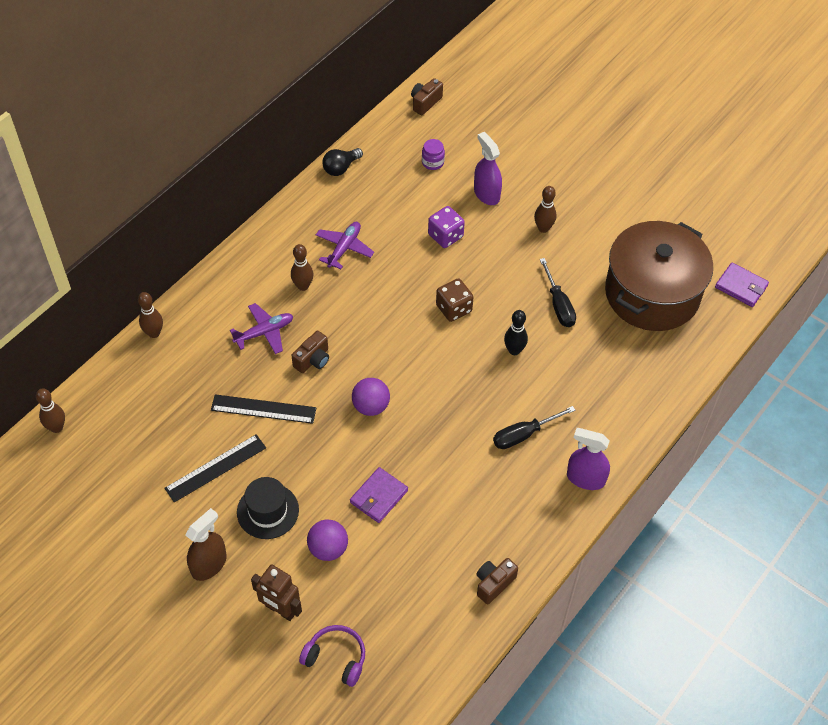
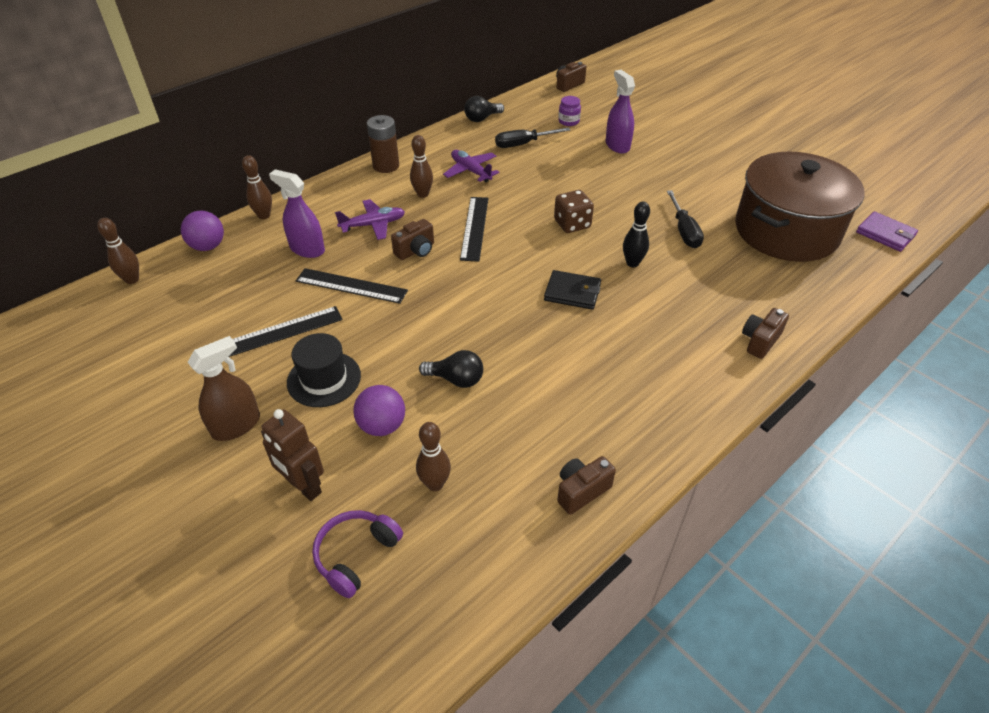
camera: 10 degrees right, 10 degrees down
(256, 250) = (386, 166): none -> brown battery
(336, 658) = (356, 555): purple headphones -> purple headphones turned 90 degrees counterclockwise
(344, 248) = (471, 171): purple plane -> purple plane turned 75 degrees counterclockwise
(362, 324) = (475, 228): none -> black ruler
(371, 406) = (467, 295): purple ball -> purple ball (208, 246)
(379, 496) = (456, 379): purple wallet -> black light bulb
(445, 236) = (572, 170): purple dice -> none
(464, 391) = (572, 292): none -> black wallet
(523, 435) = (636, 338): black screwdriver -> black screwdriver (523, 144)
(543, 228) = (672, 173): brown bowling pin -> brown bowling pin (435, 484)
(585, 478) = (708, 389): purple spray bottle -> purple spray bottle (307, 249)
(627, 424) = (760, 341): none -> brown camera

